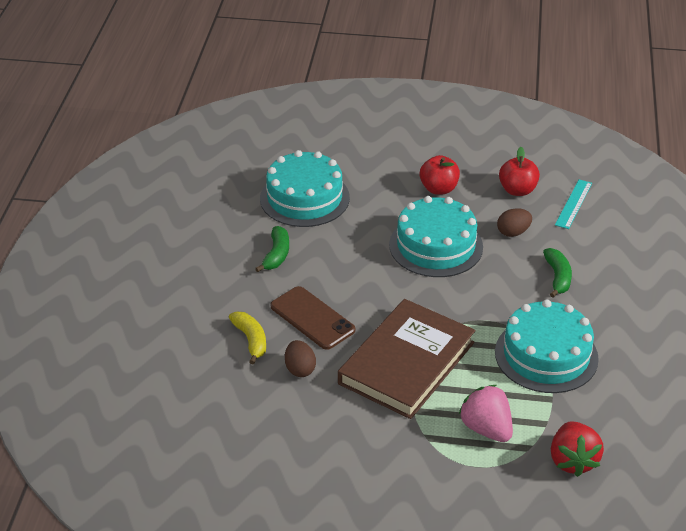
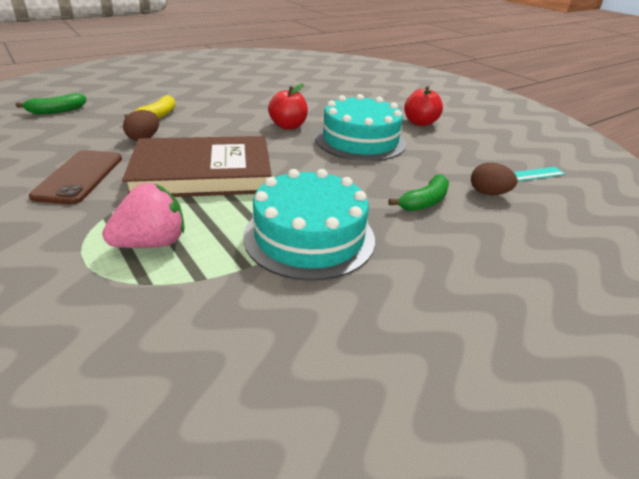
camera: 45 degrees right, 5 degrees down
(276, 255) = (257, 99): green banana -> green banana (57, 111)
(304, 198) = (325, 92): turquoise cake -> none
(312, 318) = (208, 126): brown phone -> brown phone (79, 177)
(486, 428) = (152, 243): pink strawberry -> pink strawberry turned 45 degrees clockwise
(513, 232) = (435, 163): brown egg -> brown egg (488, 193)
(517, 190) = (483, 148): red apple -> red apple (288, 126)
(572, 460) = (149, 327): red strawberry -> none

